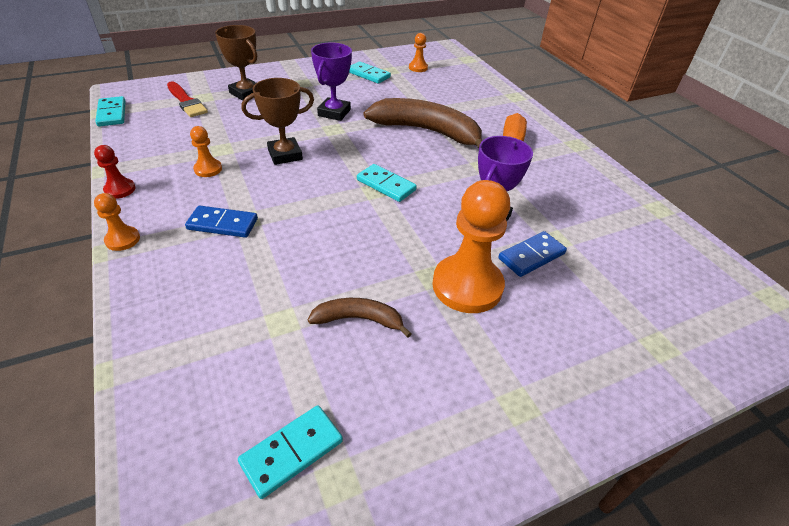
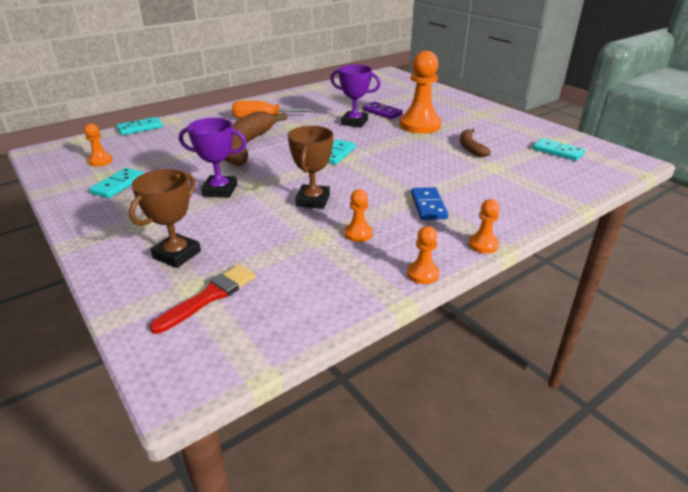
camera: 100 degrees left, 10 degrees down
(112, 113) = (262, 356): turquoise domino -> turquoise domino (140, 128)
(120, 189) = (423, 274): red pawn -> orange pawn
(285, 155) = (313, 200): brown trophy -> brown trophy turned 45 degrees clockwise
(531, 256) = (382, 112): blue domino -> purple domino

